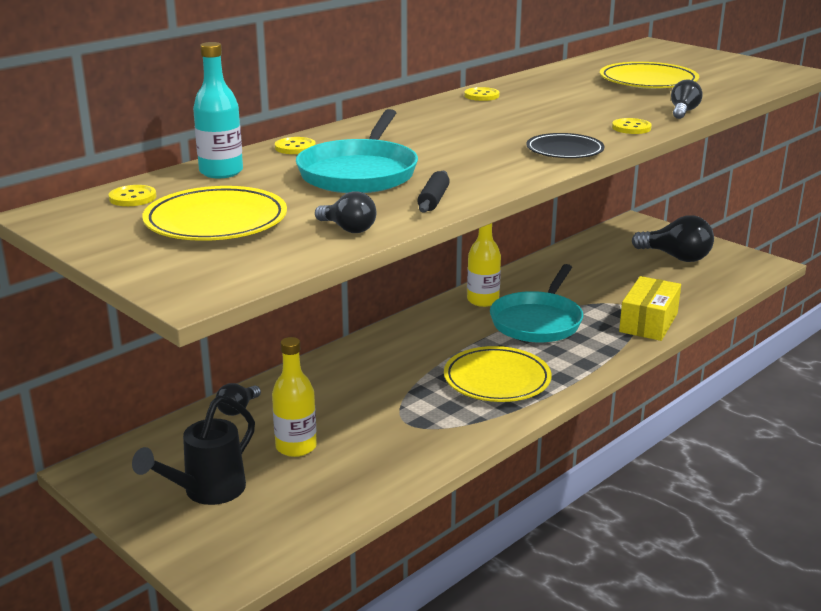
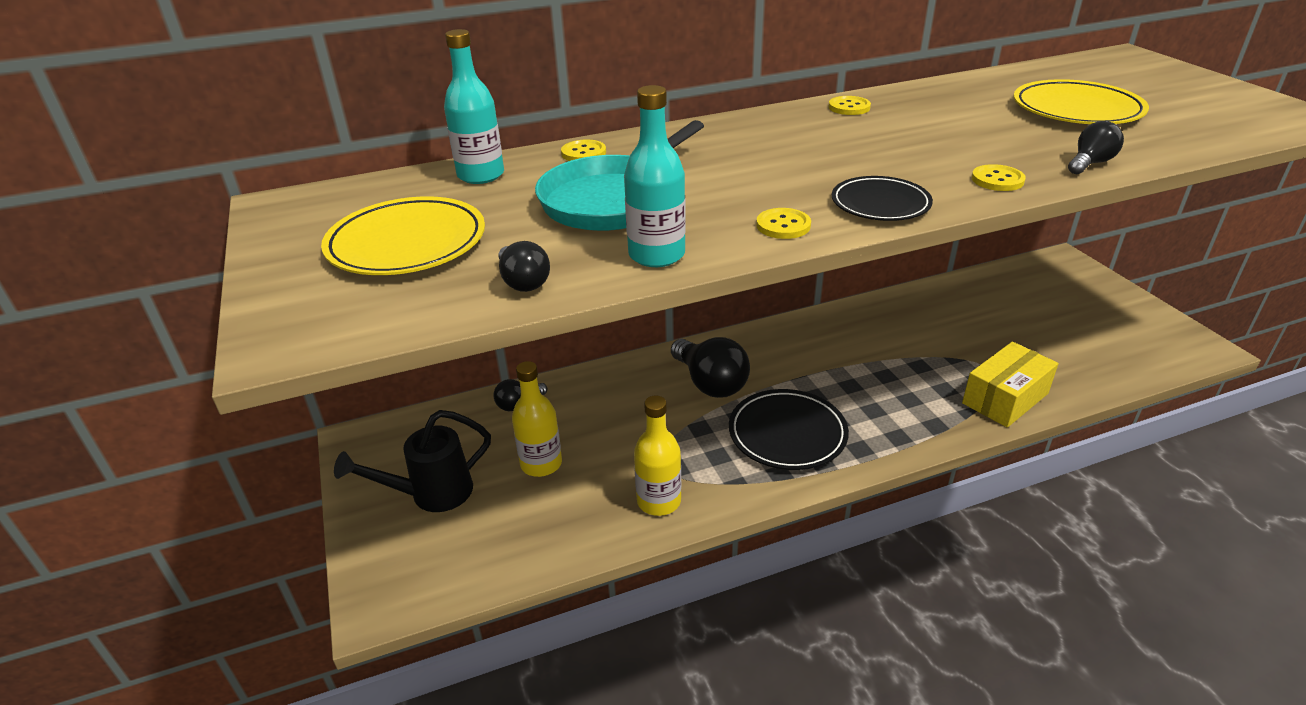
camera: 25 degrees right, 10 degrees up
(132, 198) = (368, 196): yellow button -> yellow button (783, 225)
(433, 200) = (656, 255): black rolling pin -> turquoise bottle
(483, 300) = (831, 328): yellow bottle -> yellow bottle (659, 501)
(497, 380) = (787, 434): yellow plate -> black plate
(537, 321) = (875, 368): turquoise pan -> none
(676, 257) = (1088, 316): black light bulb -> black light bulb (710, 383)

